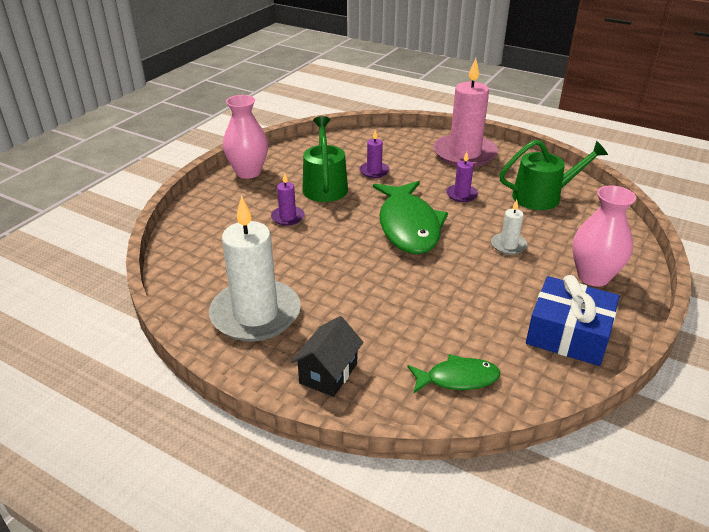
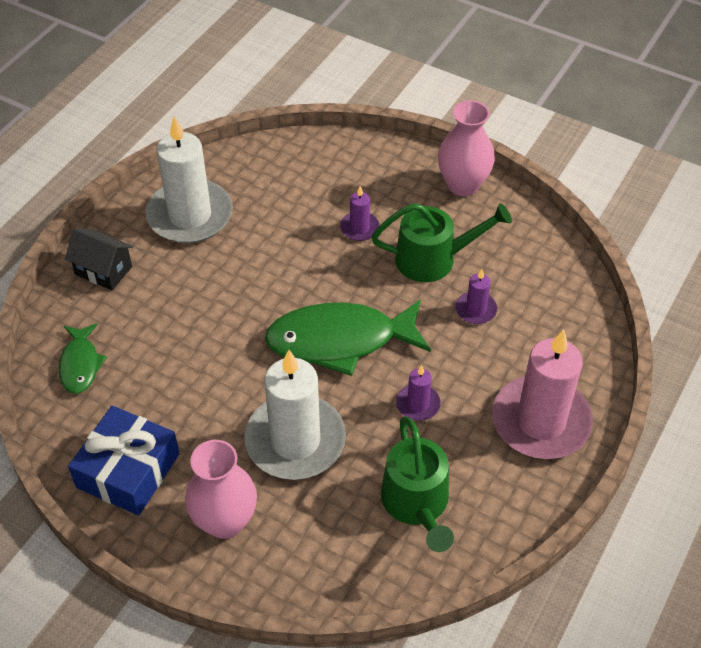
camera: 90 degrees right, 15 degrees up
(508, 245) = (295, 440): white candle -> white candle, size x2.22

